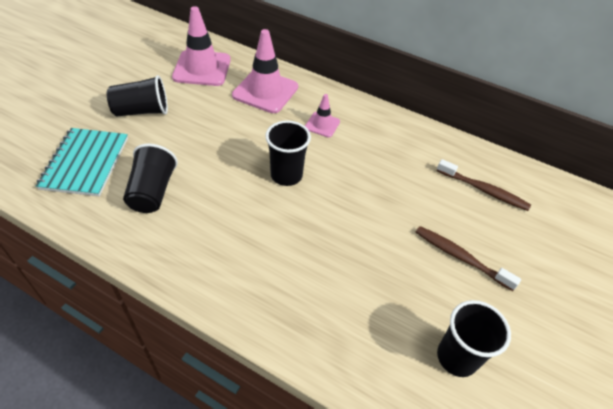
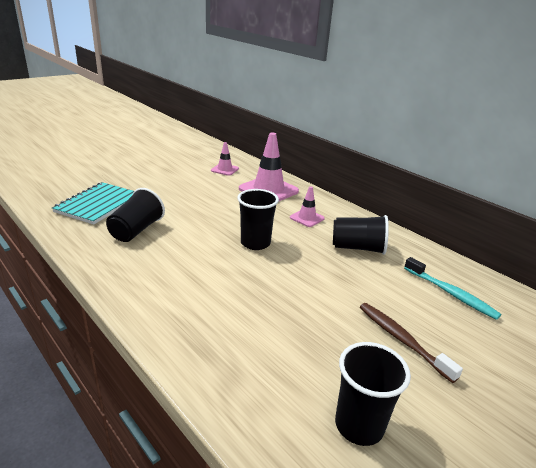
camera: 20 degrees right, 20 degrees down
(142, 111) = (162, 184): black cup -> black cup (358, 248)
(202, 68) = (225, 169): pink traffic cone -> pink traffic cone, size x0.52
(483, 190) = (451, 293): brown toothbrush -> turquoise toothbrush

